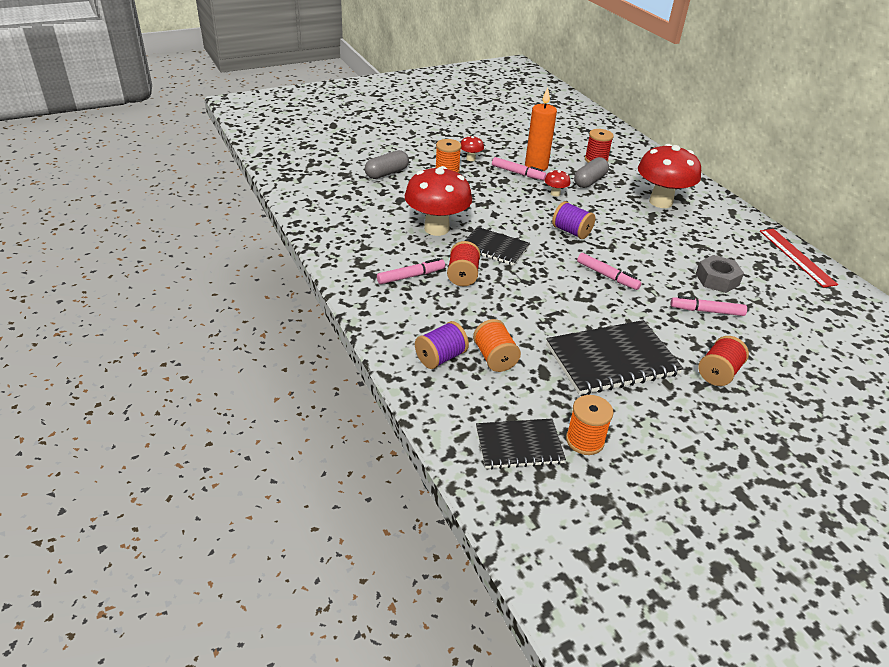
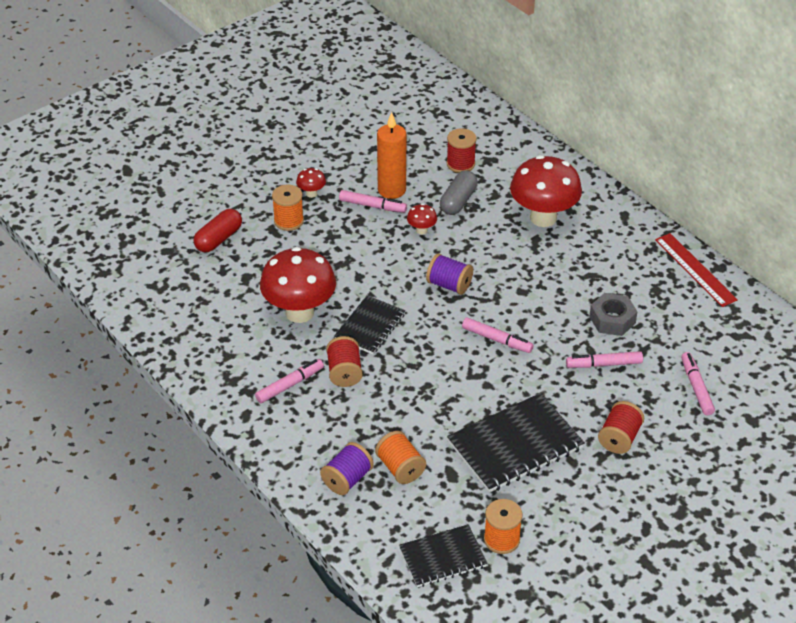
camera: 10 degrees left, 5 degrees up
(387, 173) = (218, 239): grey capsule -> red capsule
(494, 248) = (370, 326): black notebook -> black notebook turned 75 degrees counterclockwise
(798, 345) = (696, 387): none -> pink marker

